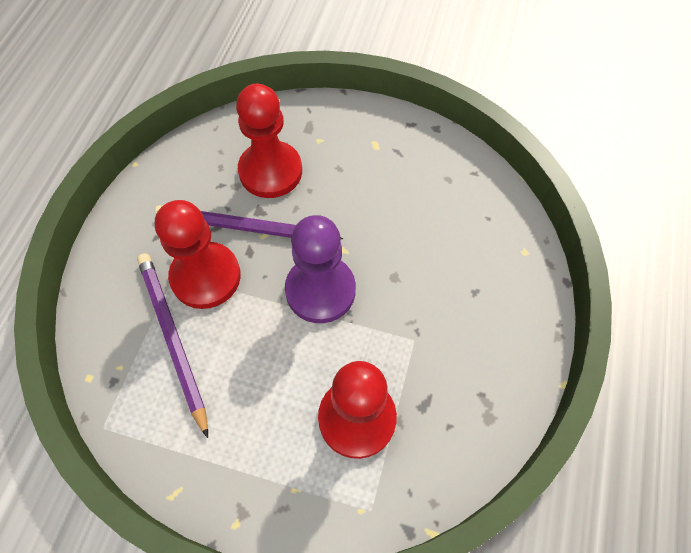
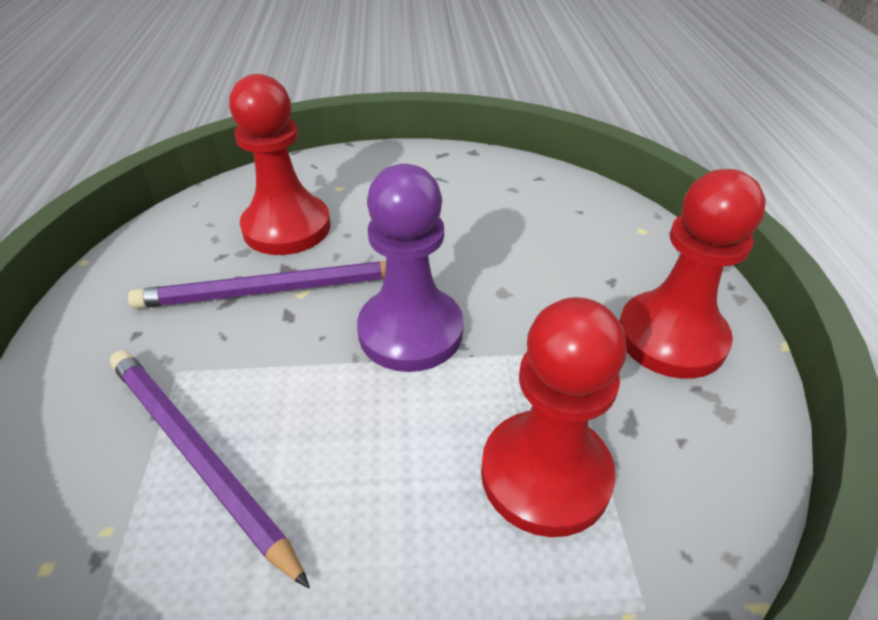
camera: 20 degrees left, 20 degrees down
(206, 277) = (230, 360): red pawn -> red pawn (671, 337)

